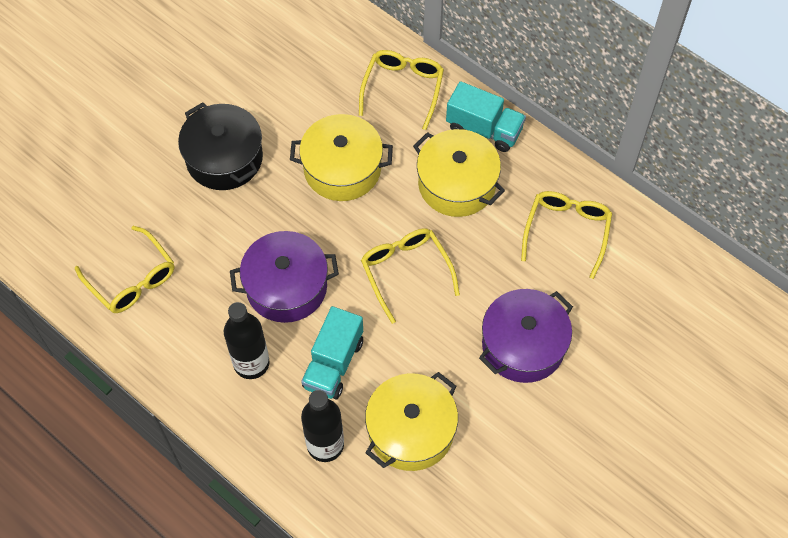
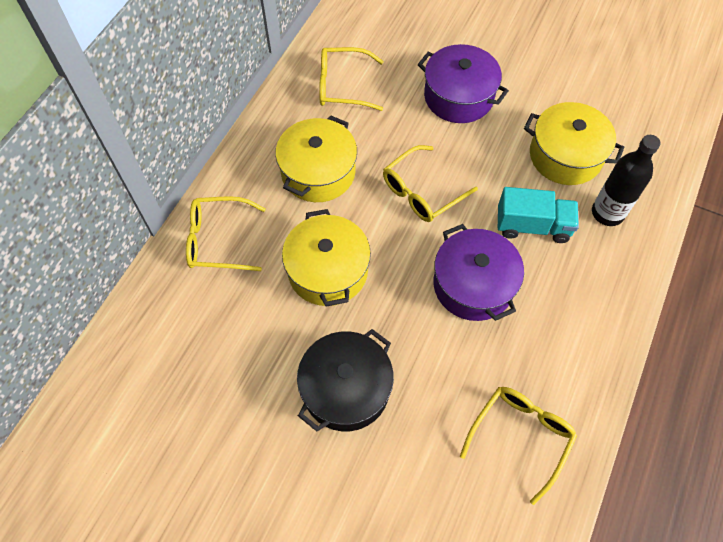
camera: 105 degrees left, 0 degrees up
(251, 363) = (561, 292): black bottle -> none
(484, 129) = (251, 163): turquoise truck -> none

